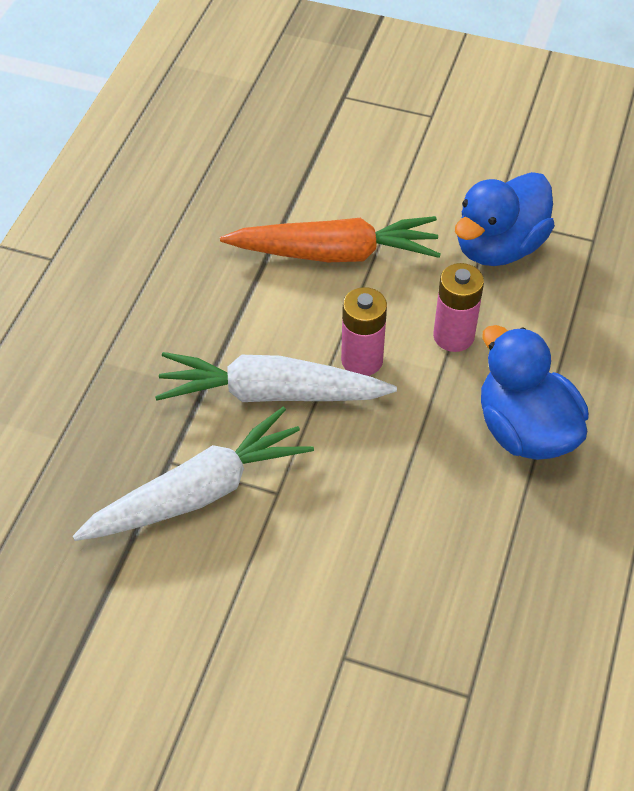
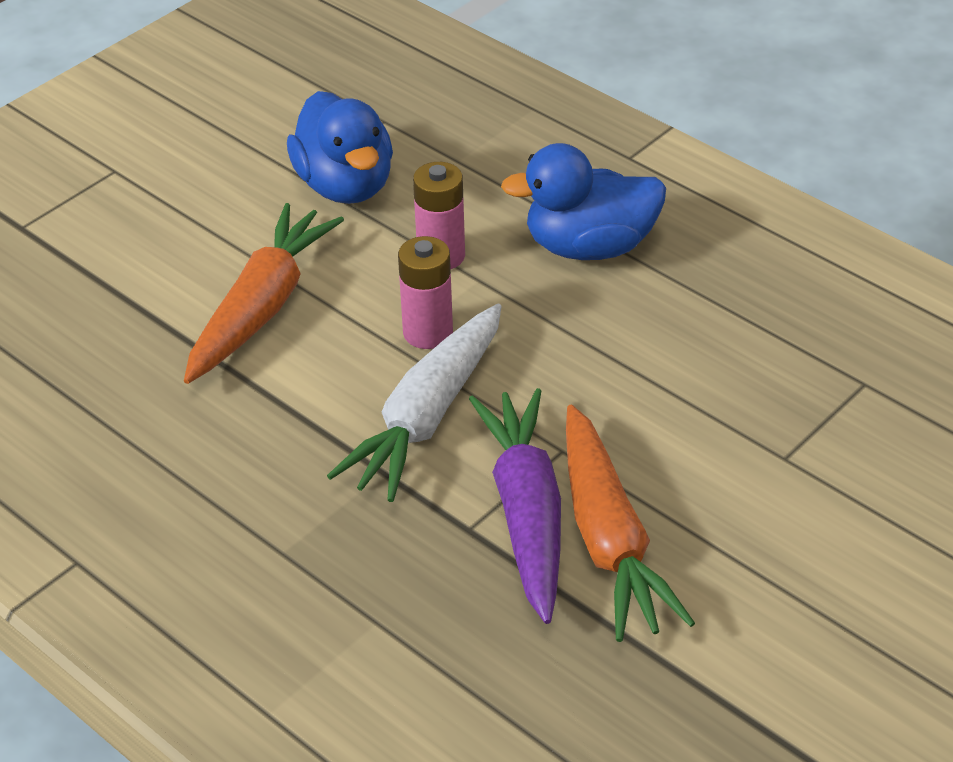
camera: 65 degrees left, 10 degrees down
(195, 557) = (610, 540): none -> orange carrot
(199, 492) = (526, 513): white carrot -> purple carrot

